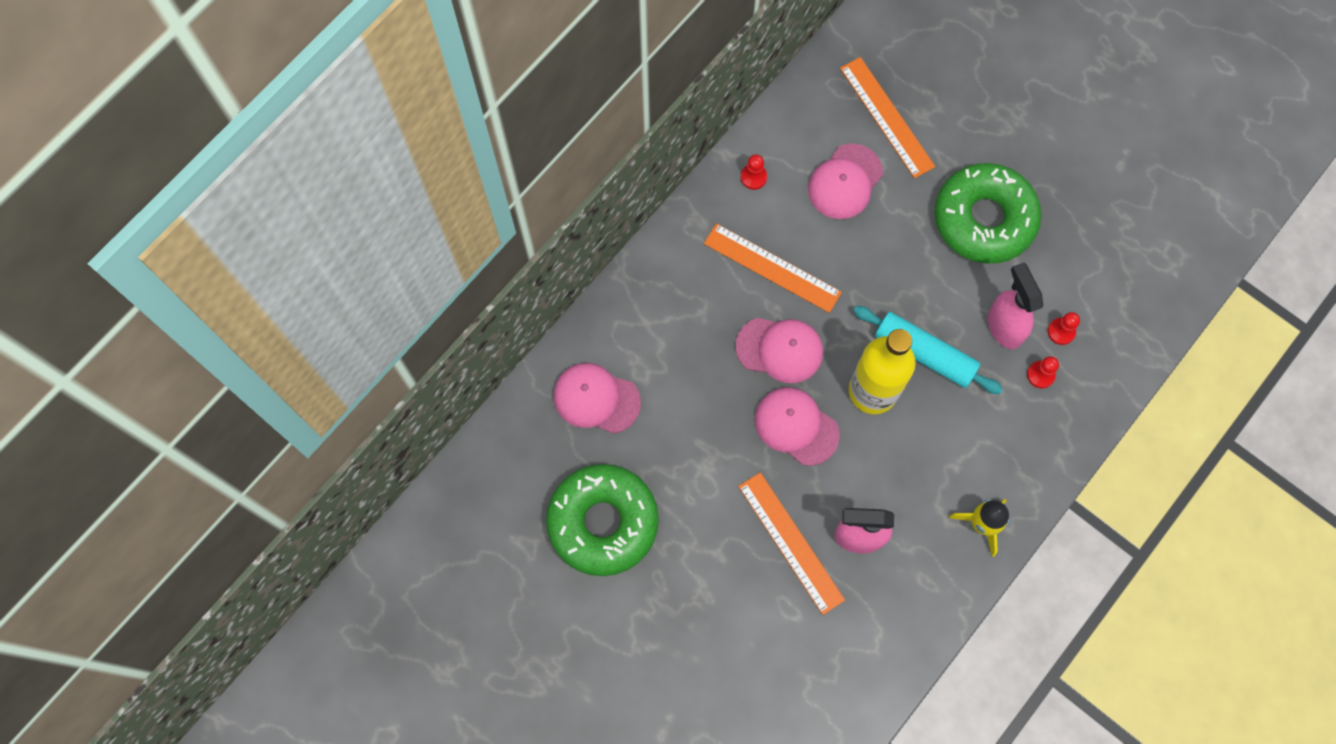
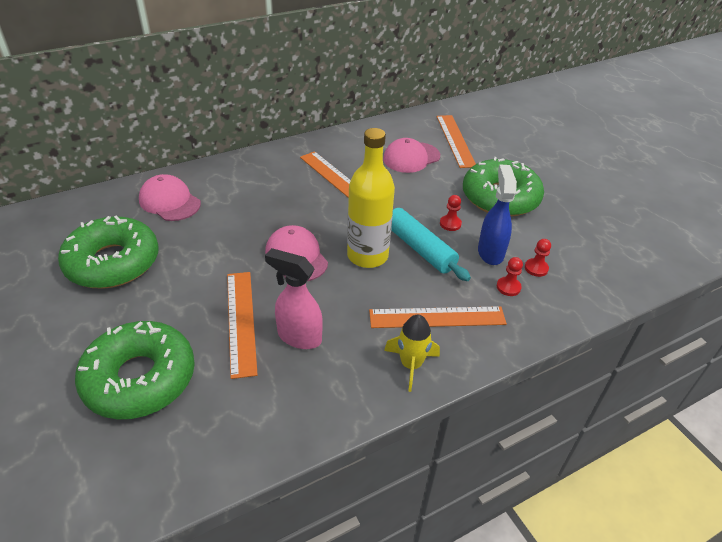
camera: 20 degrees right, 30 degrees down
(738, 651) = (140, 378): none -> green donut
(753, 177) = (353, 141): red pawn -> red pawn (450, 224)
(779, 349) = (313, 215): pink cap -> none
(983, 451) = (437, 317): none -> orange ruler
(1004, 326) = (490, 252): pink spray bottle -> blue spray bottle

